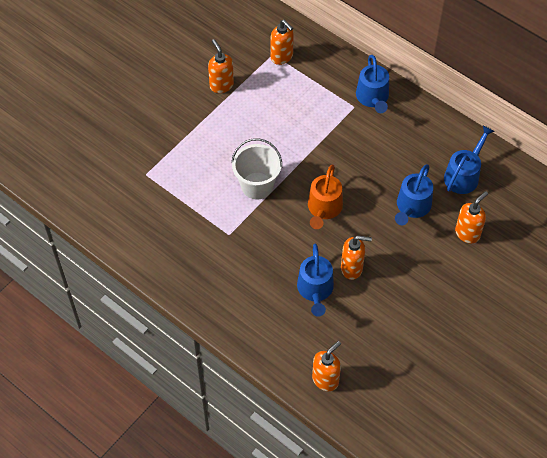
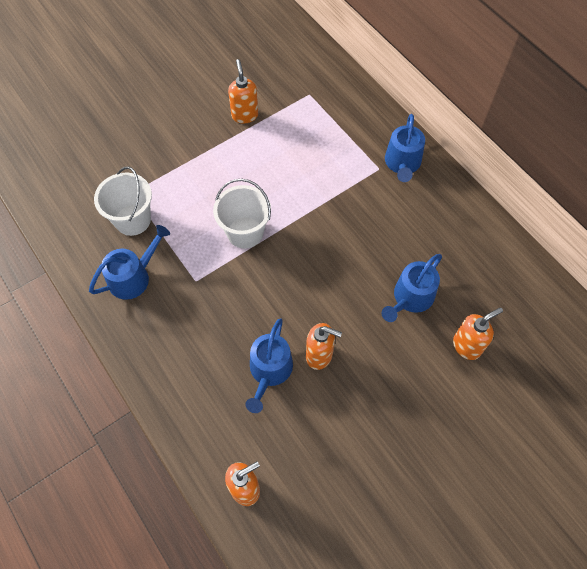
camera: 15 degrees right, 5 degrees up
(155, 197) = (133, 220): none -> white bucket
(282, 57) = (318, 99): orange soap dispenser -> none
(324, 208) = (310, 276): orange watering can -> none
(463, 175) = (481, 274): blue watering can -> blue watering can (133, 277)

